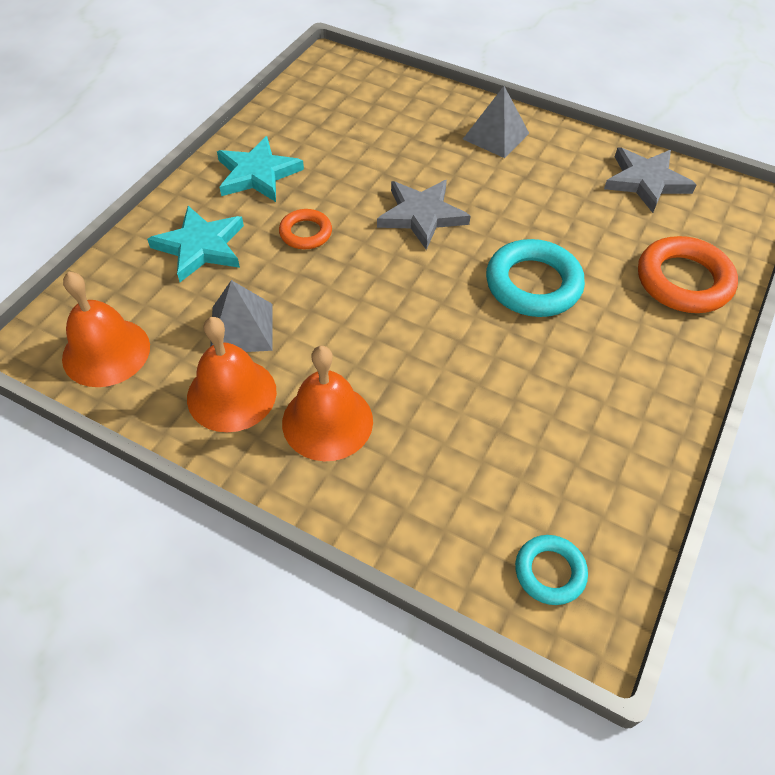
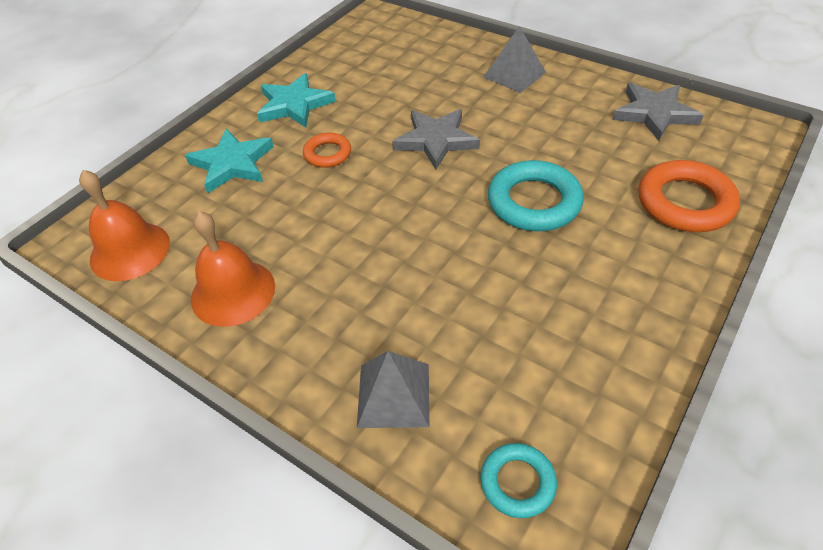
camera: 10 degrees right, 5 degrees down
(241, 328) = (254, 234): grey pyramid -> grey pyramid (393, 395)
(327, 421) = (317, 320): orange bell -> none

